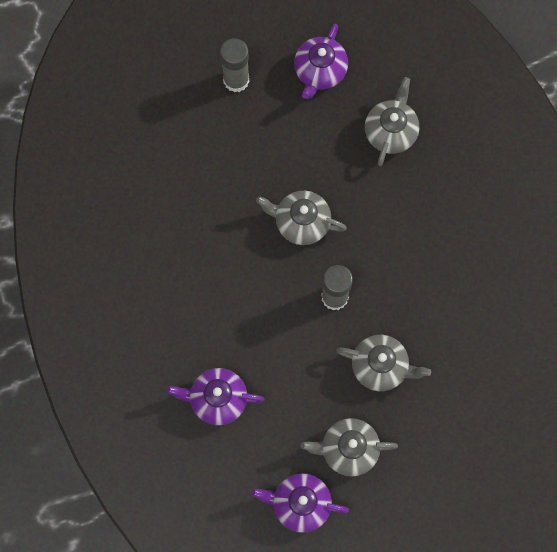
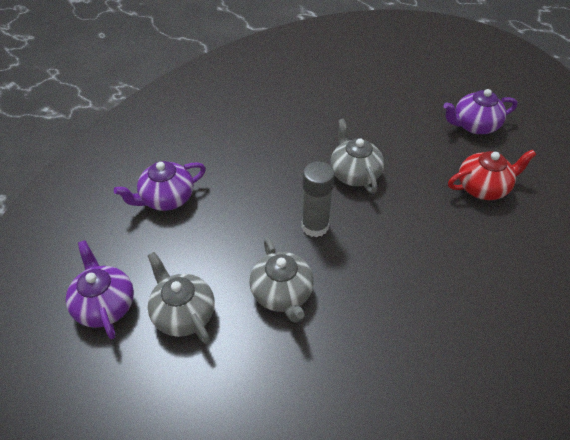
camera: 55 degrees right, 25 degrees down
(217, 399) = (166, 198): purple teapot -> purple teapot turned 90 degrees counterclockwise
(236, 80) = (415, 90): grey glue stick -> none
(391, 131) = (483, 187): grey teapot -> red teapot

